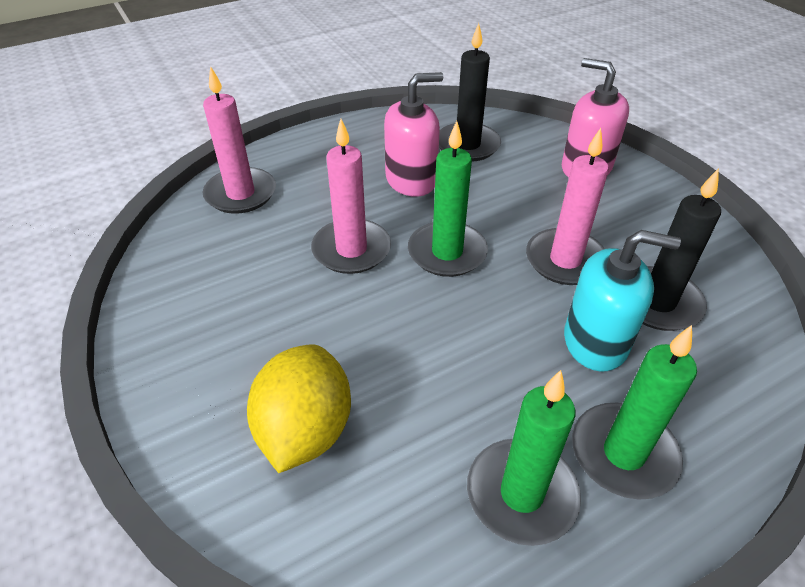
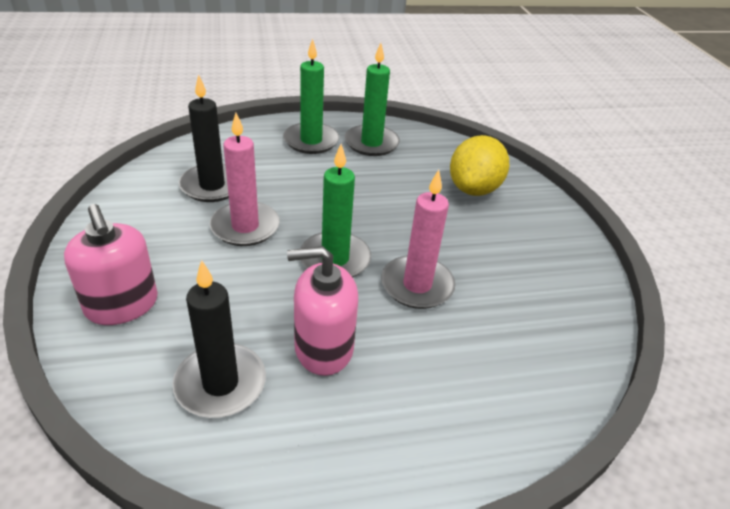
camera: 165 degrees left, 5 degrees down
(241, 194) = (526, 388): pink candle -> none
(595, 342) = (277, 179): turquoise soap dispenser -> none

